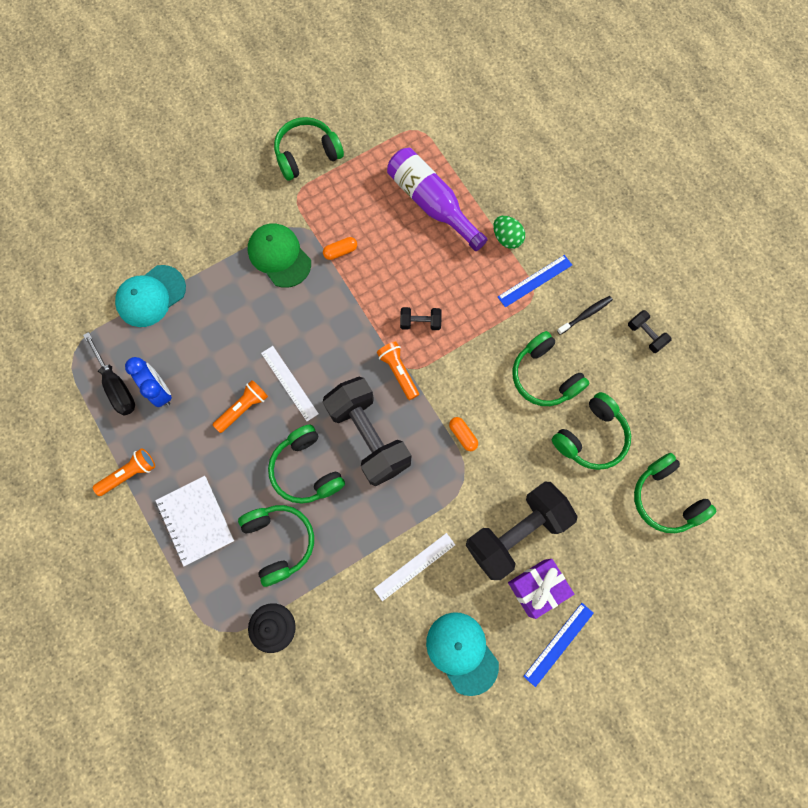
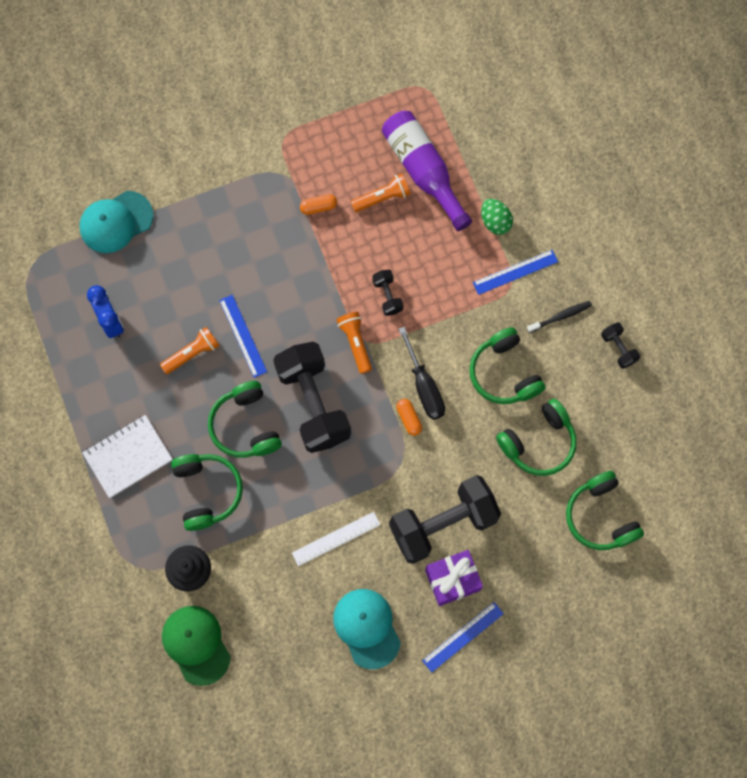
camera: 10 degrees right, 0 degrees up
(116, 385) = (68, 308): black screwdriver -> black screwdriver (424, 386)
(129, 474) = (69, 400): orange flashlight -> orange flashlight (382, 197)
(195, 521) = (128, 457): white notebook -> white notebook turned 75 degrees clockwise
(279, 256) = (254, 201): green cap -> green cap (196, 644)
(289, 383) = (243, 336): white ruler -> blue ruler
(307, 155) = (301, 96): green headphones -> none
(420, 322) = (387, 296): black dumbbell -> black dumbbell turned 60 degrees clockwise

